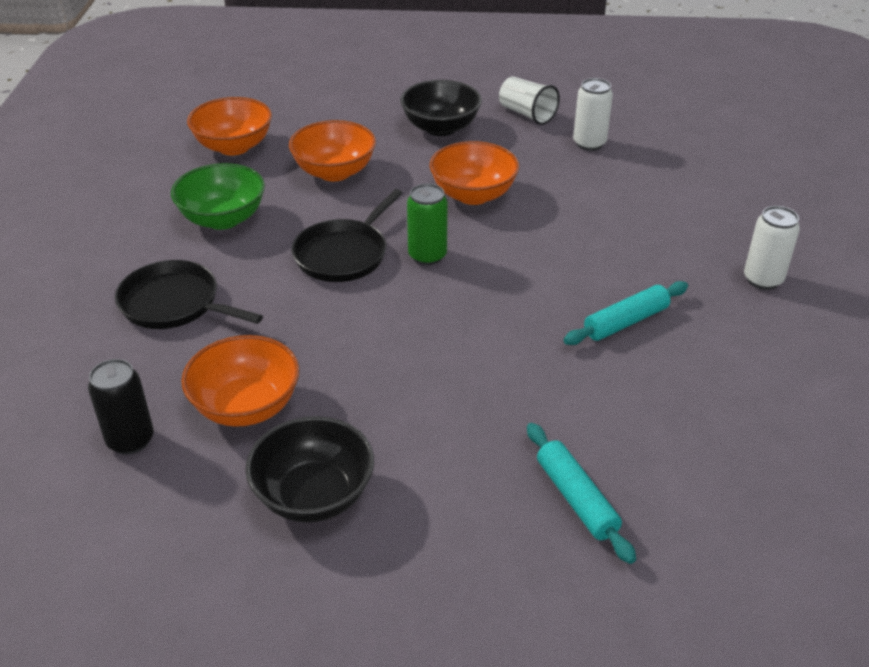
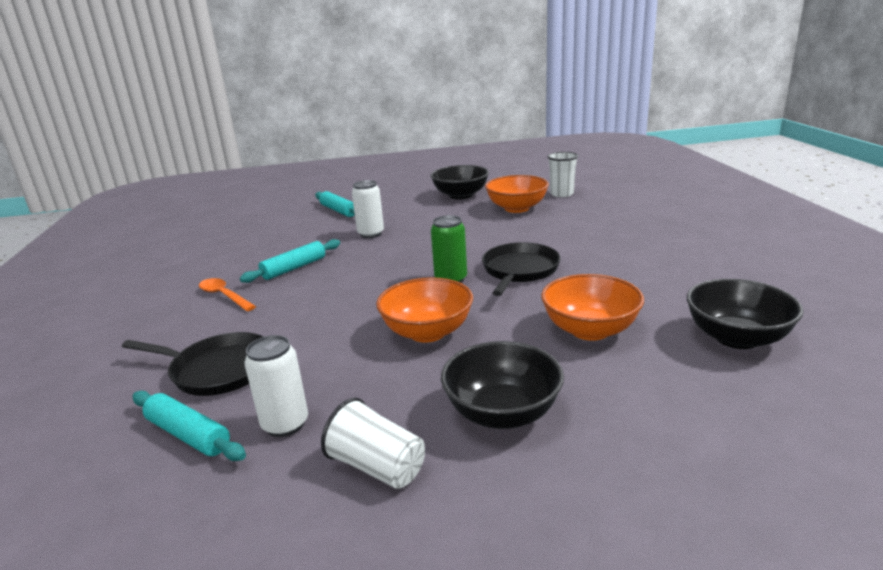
camera: 170 degrees right, 15 degrees down
(130, 440) = (562, 194): black can -> white cup
(174, 303) = (610, 231): black pan -> black pan (218, 370)
(223, 219) = (646, 275): green bowl -> none
(234, 146) = (736, 338): orange bowl -> black bowl
(657, 148) = (188, 434): none -> turquoise rolling pin
(702, 286) = (224, 296): none -> orange spoon
(762, 279) = (169, 307): white can -> white can (371, 234)

